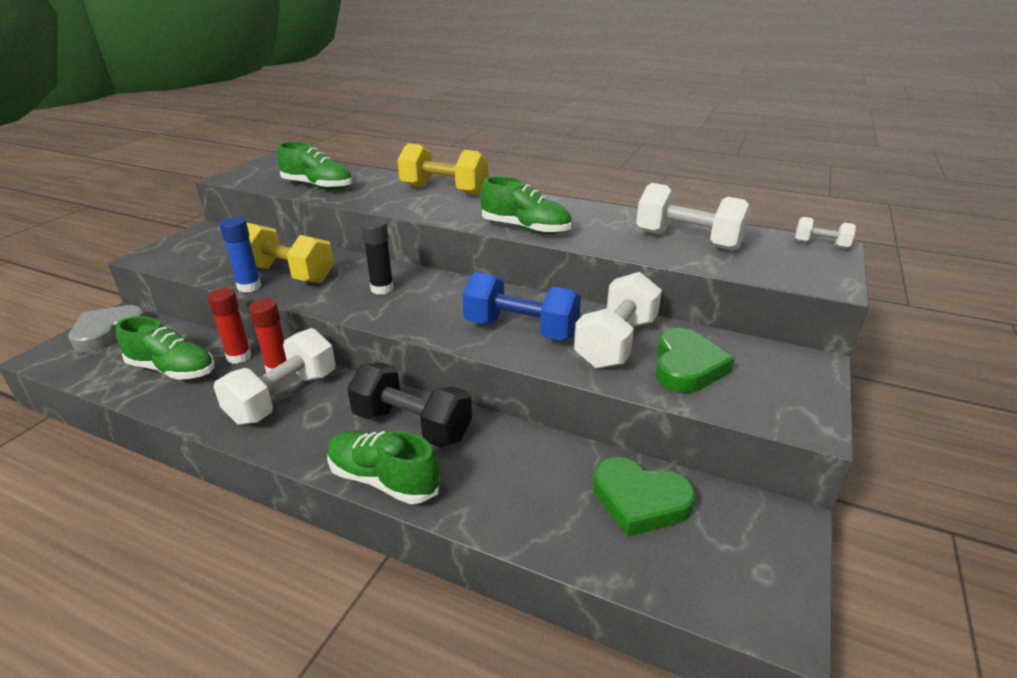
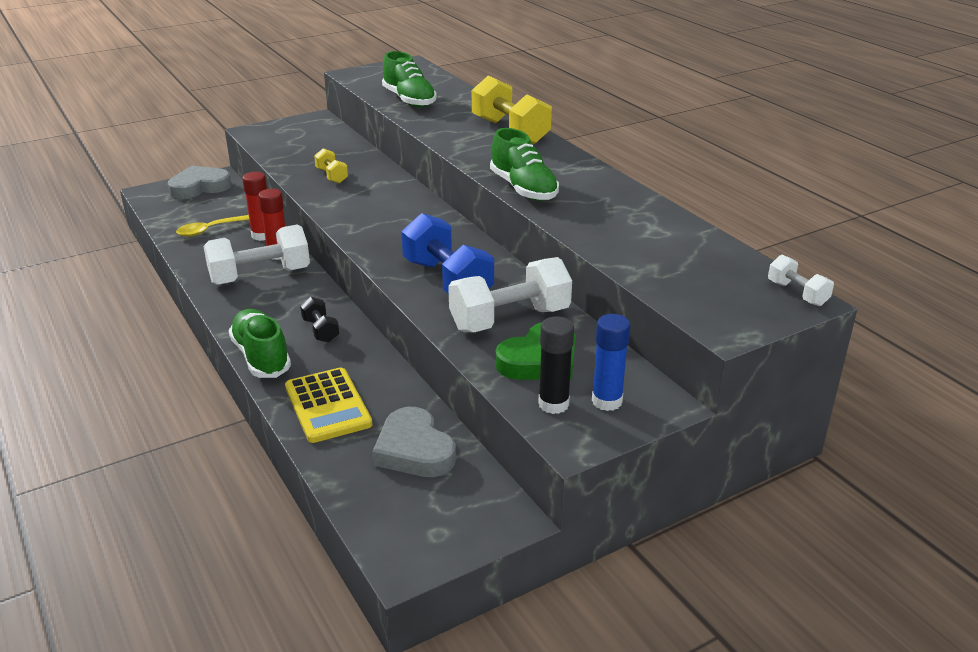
camera: 35 degrees right, 0 degrees up
(172, 369) = (212, 229): green shoe -> yellow spoon
(249, 287) = (294, 178): blue glue stick -> blue glue stick (607, 401)
(288, 274) = (332, 176): yellow dumbbell -> yellow dumbbell, size x0.50
(382, 289) = (385, 211): black glue stick -> black glue stick (553, 404)
(412, 426) = (320, 330): black dumbbell -> black dumbbell, size x0.50
(511, 498) = (328, 406): none -> yellow calculator
(639, 501) = (414, 450): green heart -> grey heart
(688, 240) = (658, 245): white dumbbell -> none

